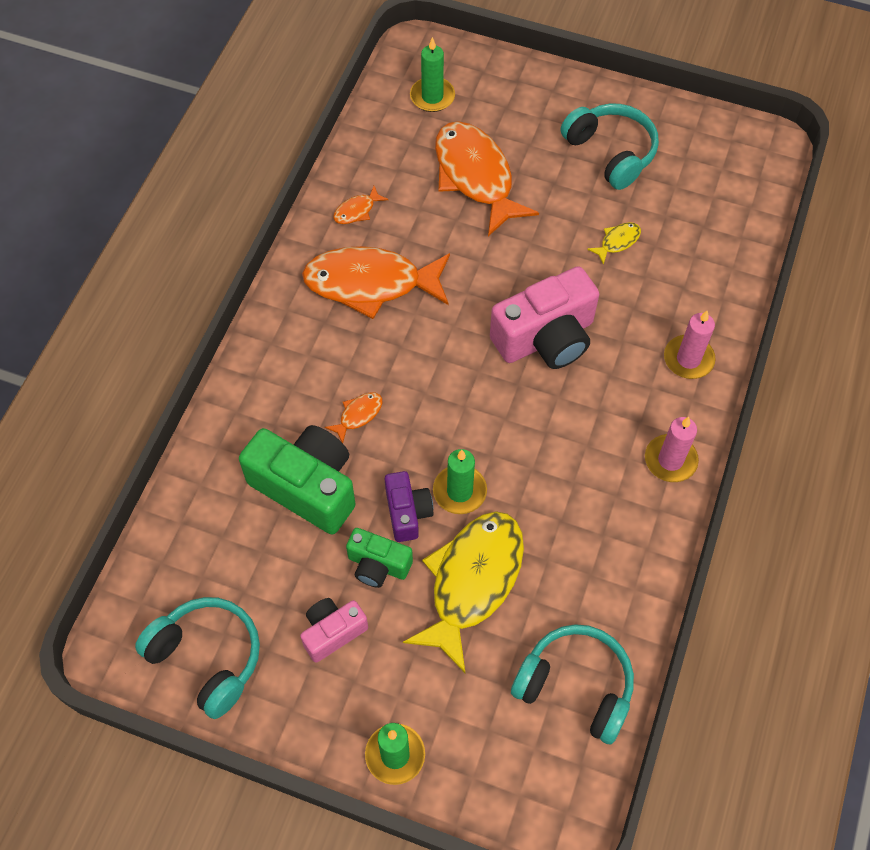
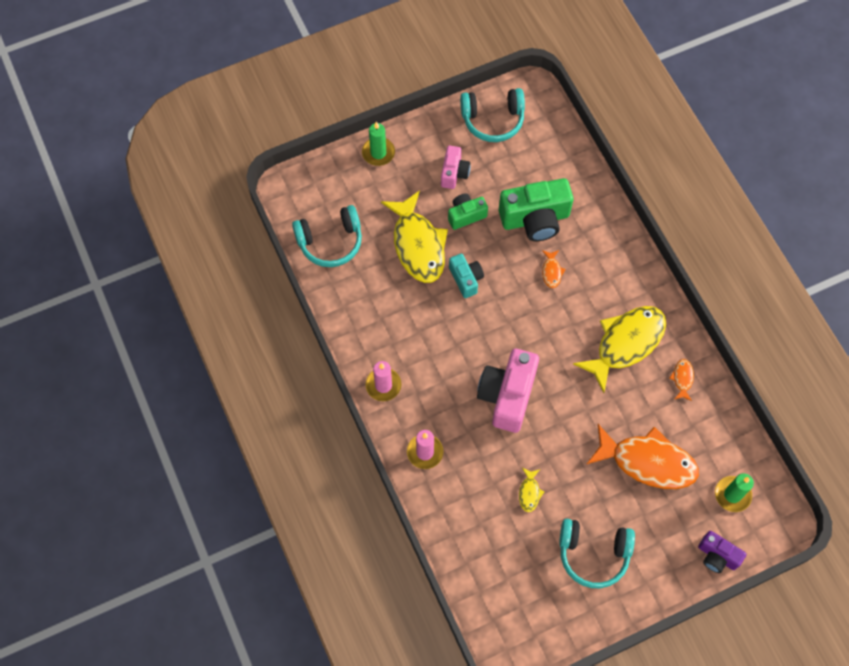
camera: 135 degrees right, 5 degrees up
(370, 283) = (625, 343): orange fish -> yellow fish
(407, 512) = (478, 248): purple camera -> purple camera (717, 556)
(459, 491) = (466, 279): green candle -> turquoise camera

